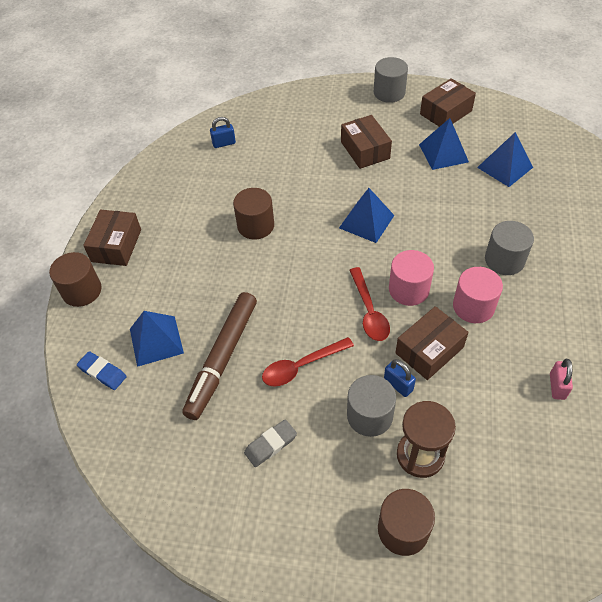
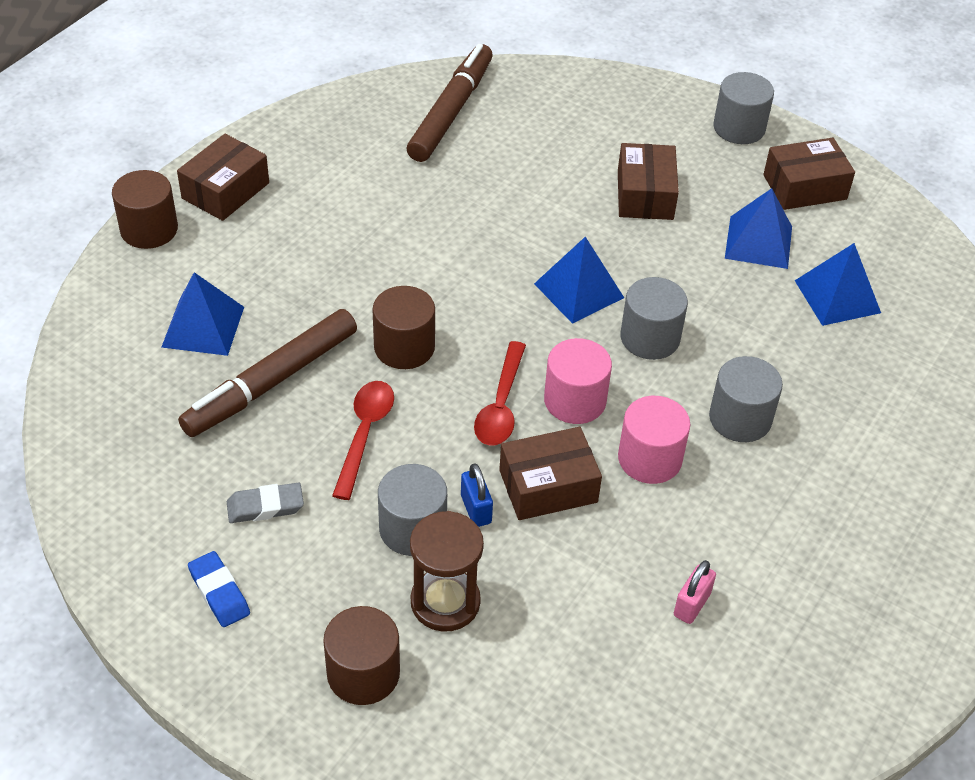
camera: 20 degrees right, 5 degrees down
(102, 372) = (115, 336): blue eraser -> blue eraser (219, 592)
(224, 143) = (451, 111): blue padlock -> brown marker
(255, 225) = (422, 236): brown cylinder -> brown cylinder (404, 347)
(301, 366) = (365, 434): red spoon -> red spoon turned 105 degrees clockwise
(424, 233) = (650, 338): none -> grey cylinder

